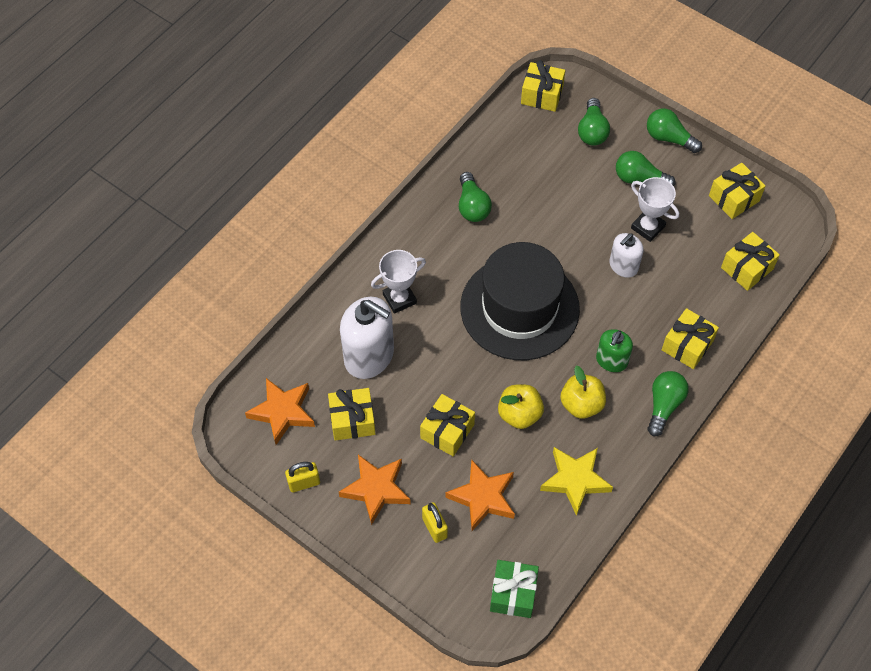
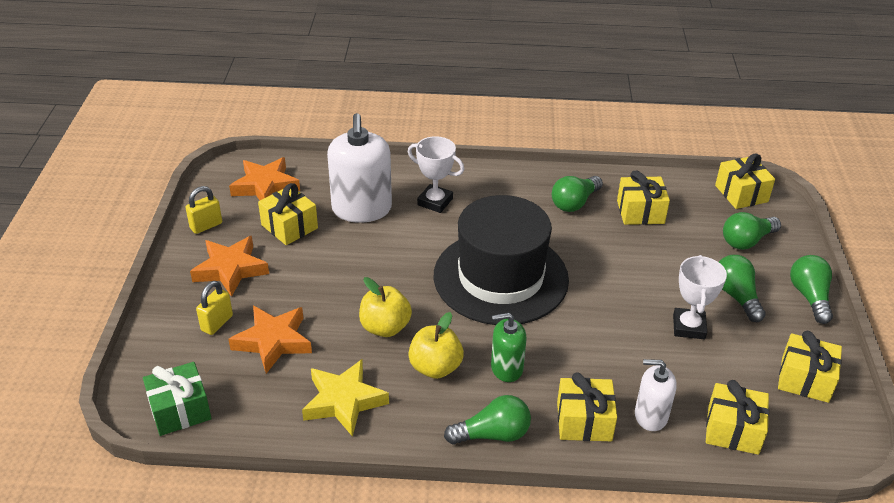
camera: 55 degrees right, 20 degrees down
(304, 483) = (206, 226): yellow padlock -> yellow padlock turned 75 degrees counterclockwise
(447, 431) = (326, 287): yellow gift -> yellow gift (640, 212)
(623, 266) = (624, 329): white soap dispenser -> white soap dispenser (650, 416)

